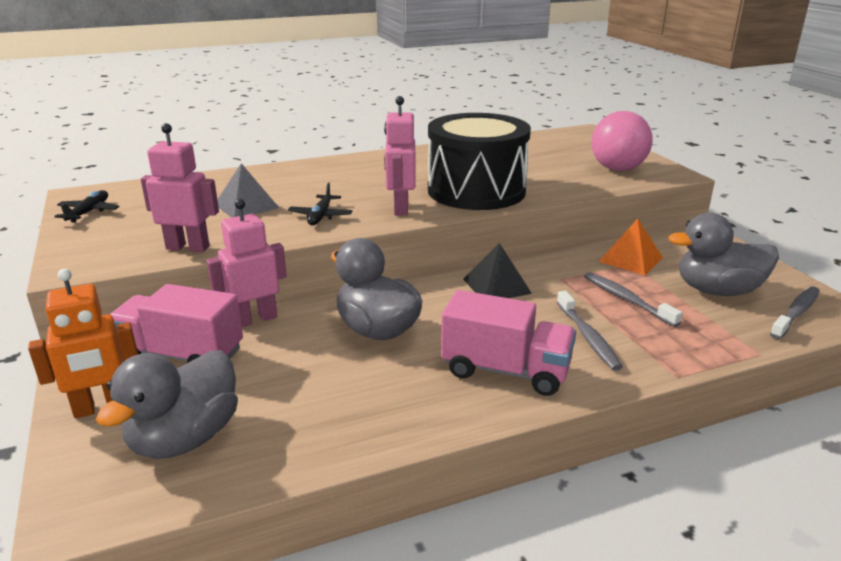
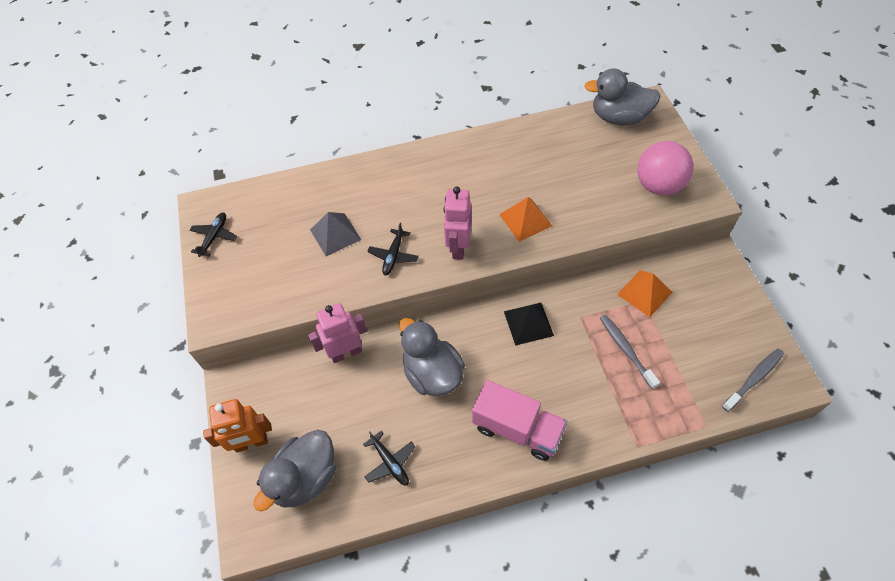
camera: 10 degrees right, 30 degrees up
(181, 355) = (297, 392): pink truck -> none
(188, 247) = (293, 298): pink robot -> none
(321, 413) = (390, 462): none -> black plane
(476, 191) = (525, 220): black drum -> orange pyramid
(588, 337) = (584, 395): grey toothbrush -> none
(717, 291) = (702, 343): grey duck -> grey duck (619, 117)

